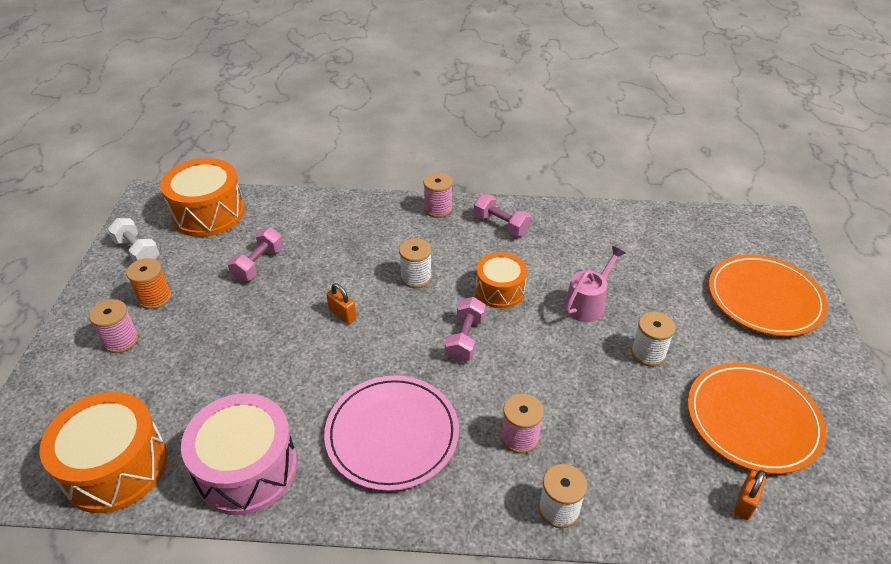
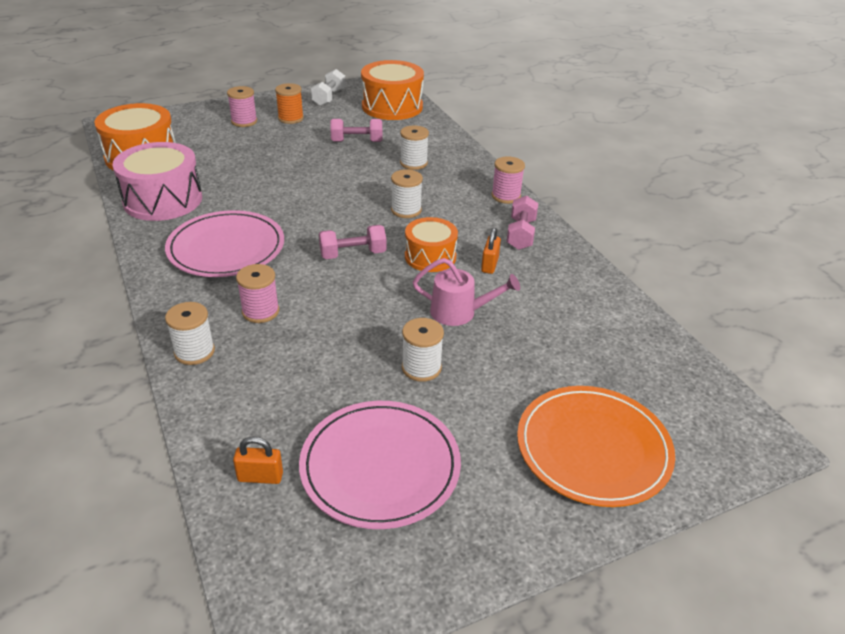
camera: 60 degrees right, 5 degrees down
(336, 241) = (413, 163): none -> white spool
(342, 314) = (334, 190): orange padlock -> orange padlock (489, 265)
(752, 419) = (380, 466): orange plate -> pink plate

